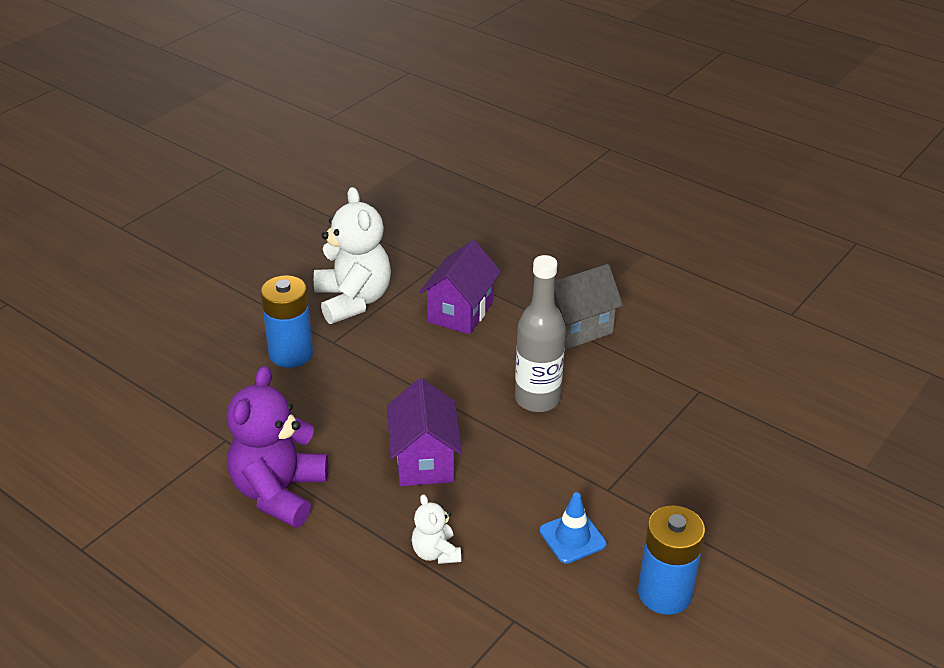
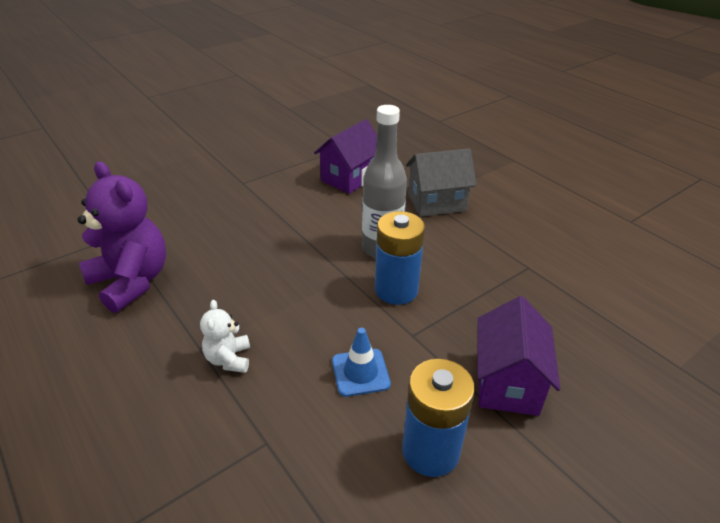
camera: 15 degrees right, 0 degrees up
(279, 492) = (132, 281): purple teddy bear -> purple teddy bear turned 105 degrees clockwise
(291, 353) = (207, 185): blue battery -> blue battery (396, 290)
(353, 300) = (273, 159): white teddy bear -> none
(424, 460) = (262, 279): purple house -> purple house (507, 382)

